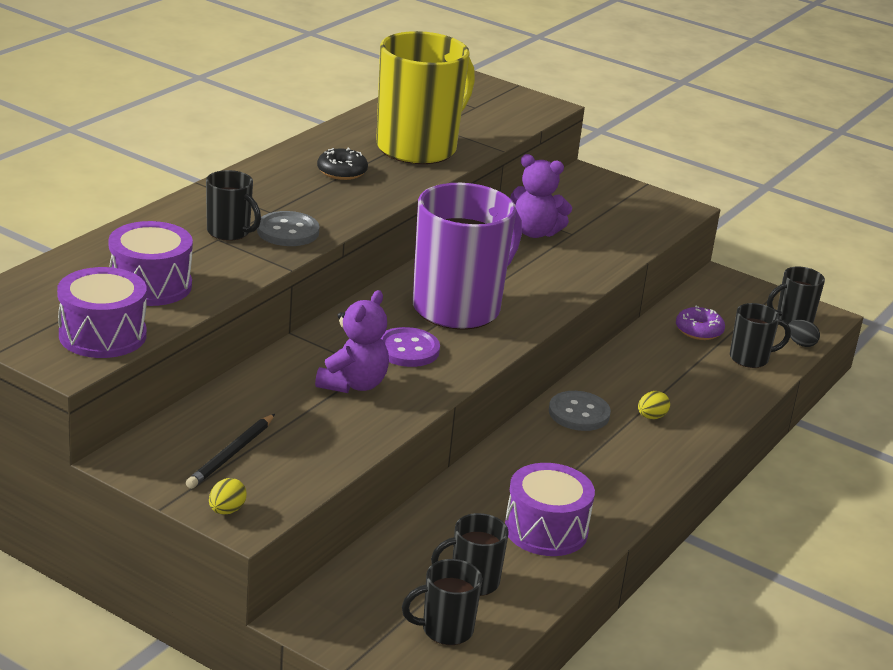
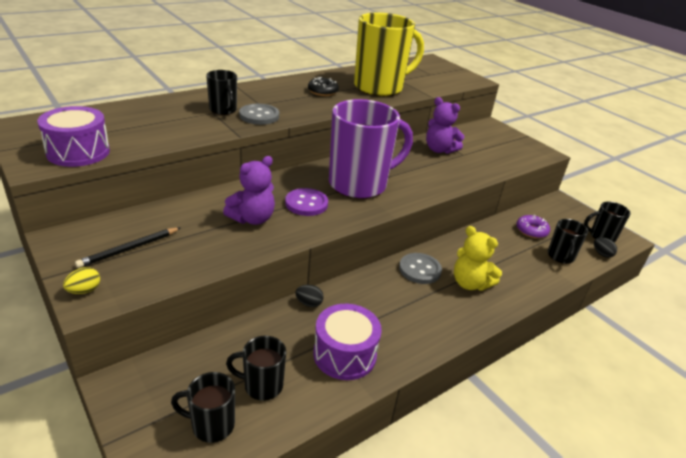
camera: 20 degrees right, 5 degrees up
(150, 285) = (143, 129): purple drum -> none
(464, 484) = (309, 303): none -> black egg
(651, 417) = (470, 283): yellow egg -> yellow teddy bear
(750, 358) = (560, 257): black mug -> black mug turned 90 degrees clockwise

